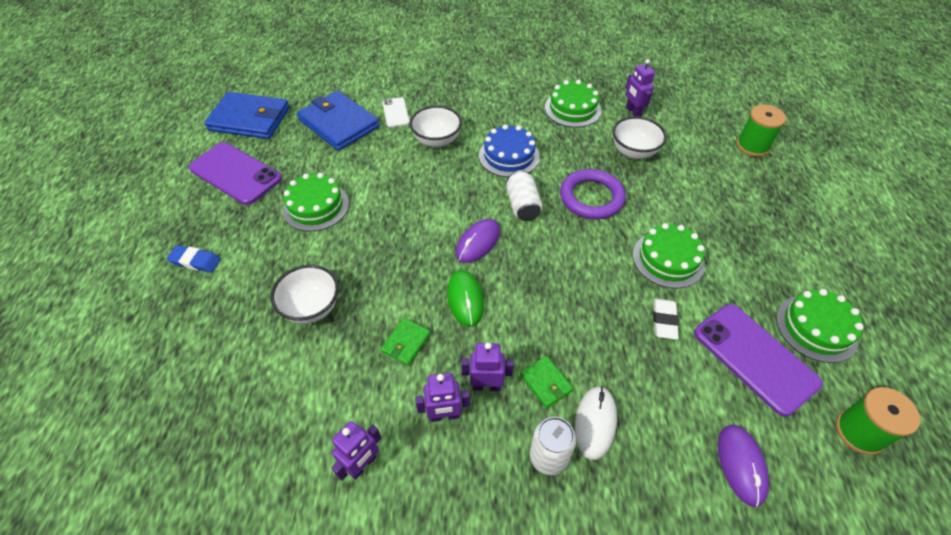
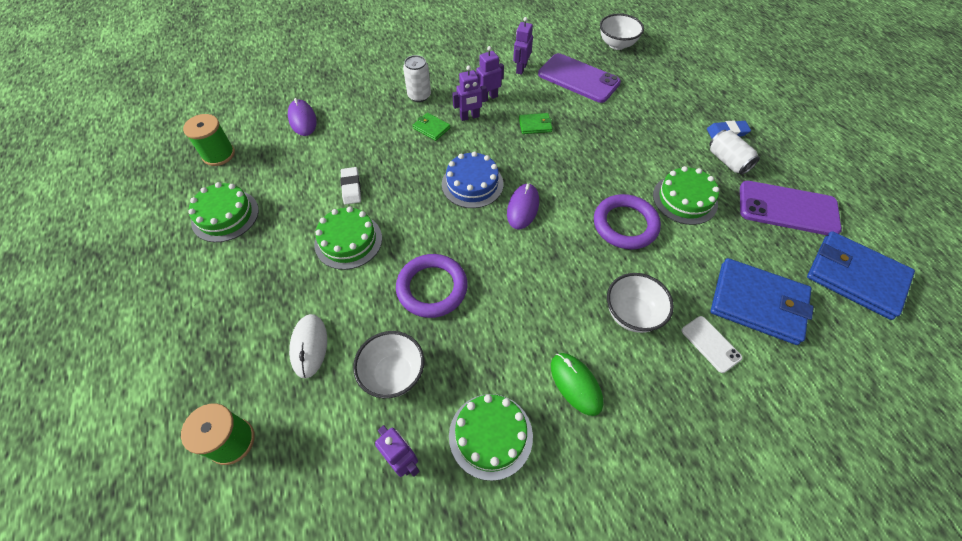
camera: 160 degrees right, 5 degrees up
(250, 119) = (855, 277): blue wallet -> blue wallet turned 45 degrees clockwise
(311, 308) = (615, 127): white bowl -> white bowl (617, 44)
(390, 200) = (625, 224): none -> purple ring
(406, 342) = (535, 125): green wallet -> green wallet turned 75 degrees clockwise
(465, 299) = (510, 162): green mouse -> green mouse (576, 384)
(509, 156) = (540, 318): blue cake -> blue cake (472, 184)
(522, 205) = (499, 257): white can -> white can (727, 161)
(595, 423) = (394, 117): white mouse -> white mouse (309, 346)
(755, 358) = (282, 180): purple phone -> purple phone (578, 78)

